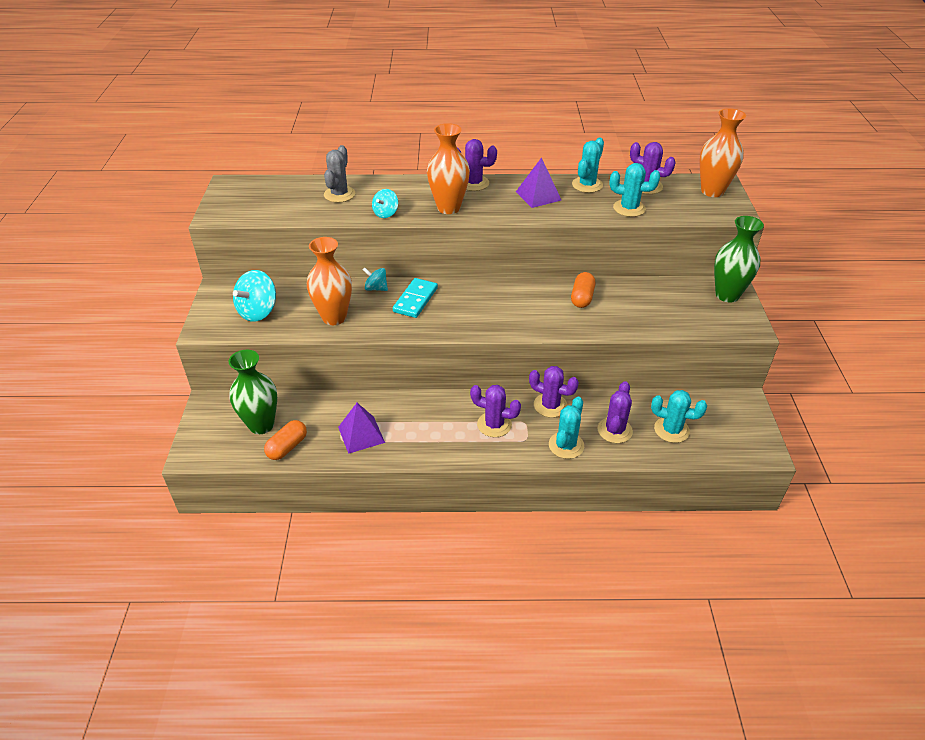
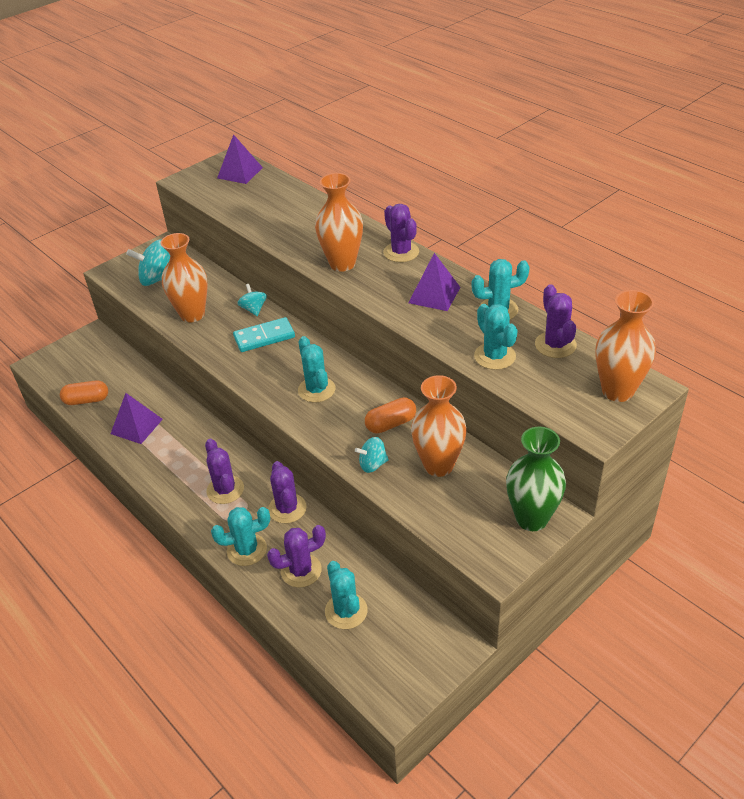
camera: 50 degrees right, 0 degrees up
(256, 190) = (240, 173): none -> purple pyramid
(261, 425) = (96, 373): green vase -> none
(339, 194) = (286, 207): grey cactus -> none
(386, 213) = (289, 242): turquoise spinning top -> turquoise spinning top (372, 464)
(506, 308) = (316, 390): none -> turquoise cactus
(643, 301) = (438, 465): none -> orange vase

